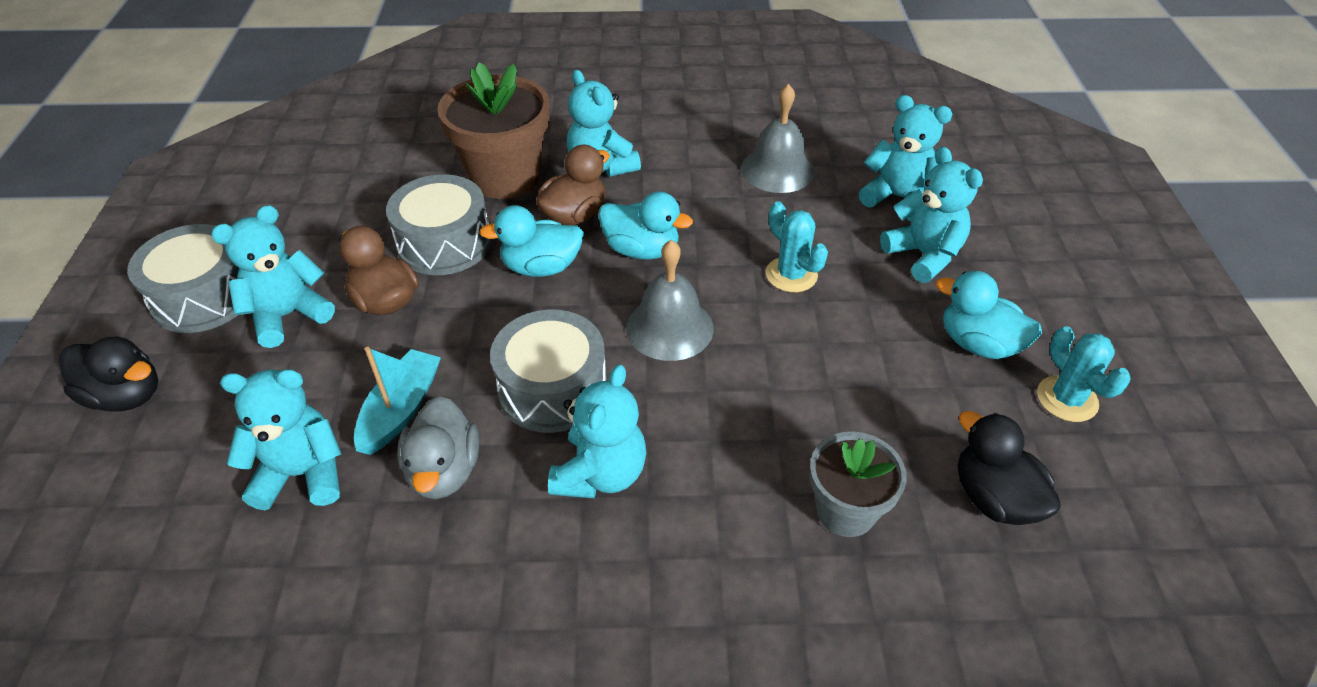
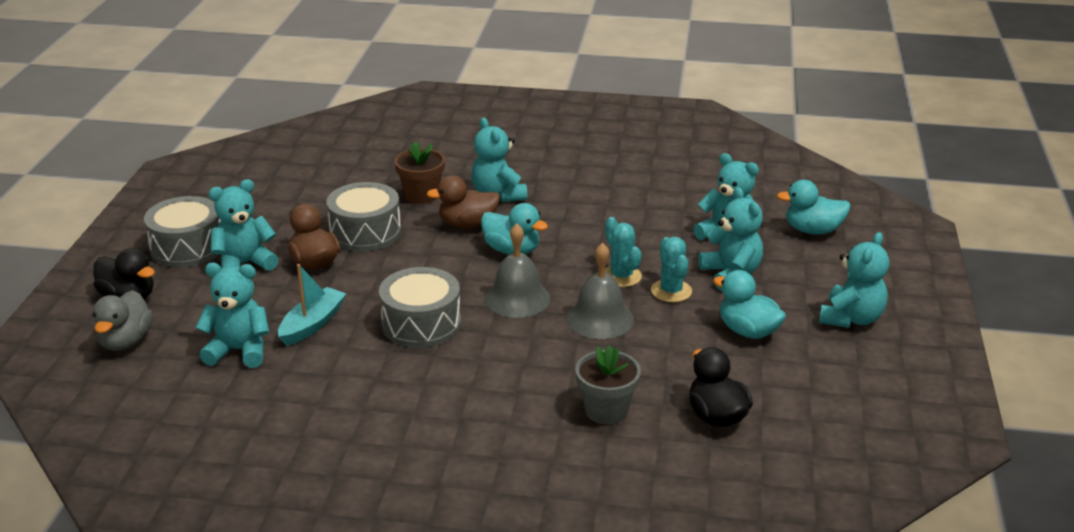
camera: 10 degrees right, 15 degrees down
(444, 471) = (334, 359): grey duck -> grey duck (126, 341)
(505, 177) = (421, 195): brown flower pot -> brown flower pot, size x0.61
(541, 267) = (433, 253): turquoise duck -> turquoise duck (812, 230)
(574, 215) = (467, 224): brown duck -> brown duck turned 150 degrees counterclockwise
(600, 473) = (441, 372): turquoise teddy bear -> turquoise teddy bear (851, 318)
(777, 170) = (637, 209): grey bell -> grey bell (600, 319)
(1067, 399) = (799, 369): turquoise cactus -> turquoise cactus (671, 291)

